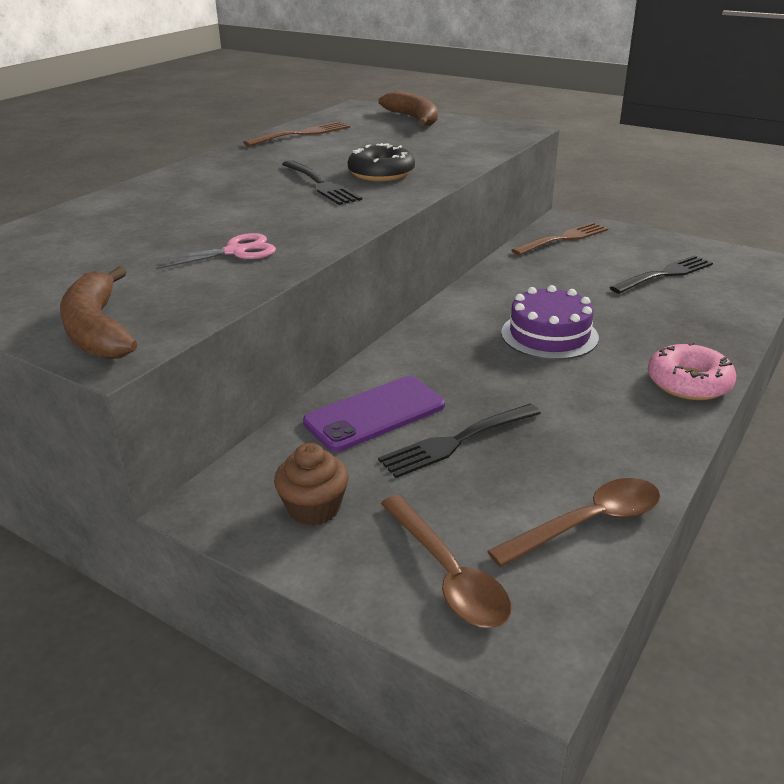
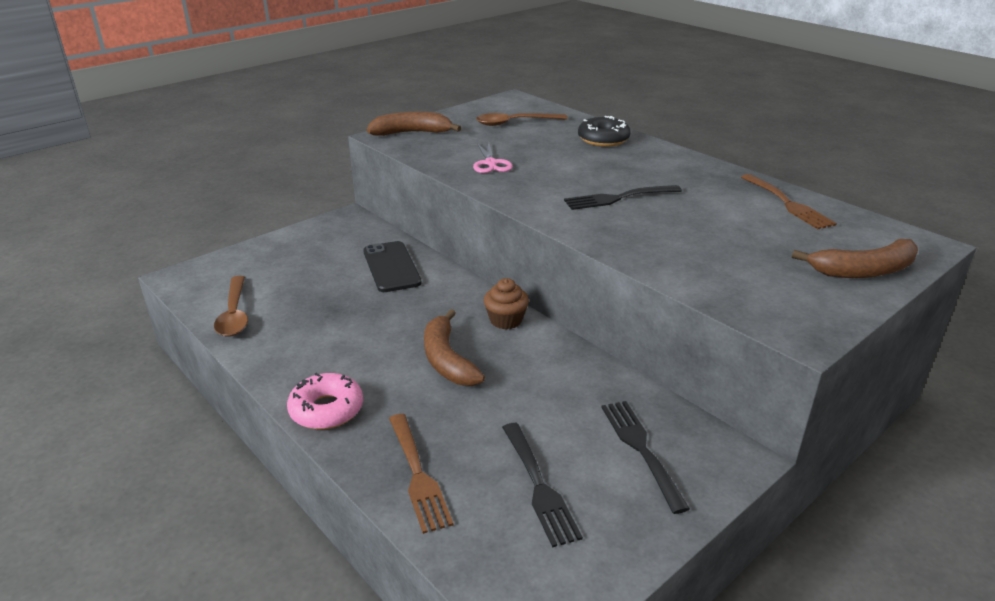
camera: 105 degrees right, 0 degrees up
(314, 508) = (322, 240): brown cupcake -> brown cupcake (506, 320)
(375, 414) = (391, 267): purple phone -> black phone
(381, 173) = (640, 225): black donut -> black donut (603, 139)
(447, 573) = (245, 267): brown spoon -> brown spoon (515, 123)
(456, 441) = (341, 289): black fork -> black fork (641, 449)
(549, 335) = (447, 360): purple cake -> brown banana
(563, 239) = (671, 437): brown fork -> brown fork (417, 475)

